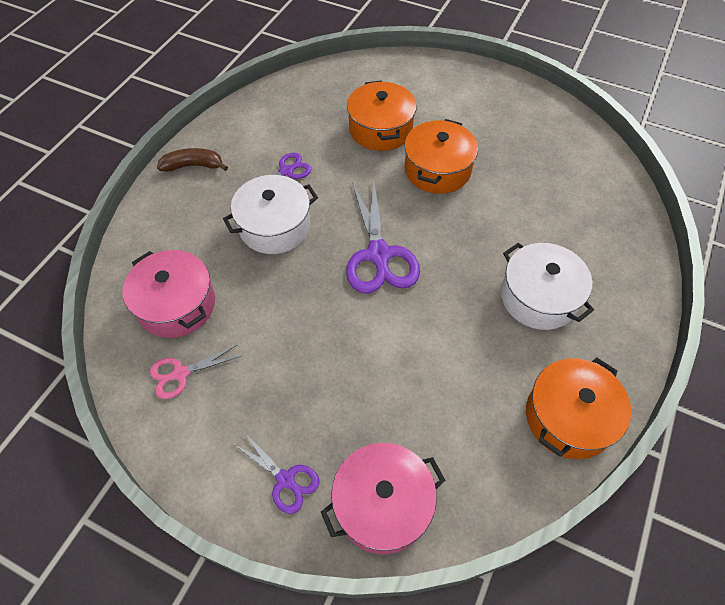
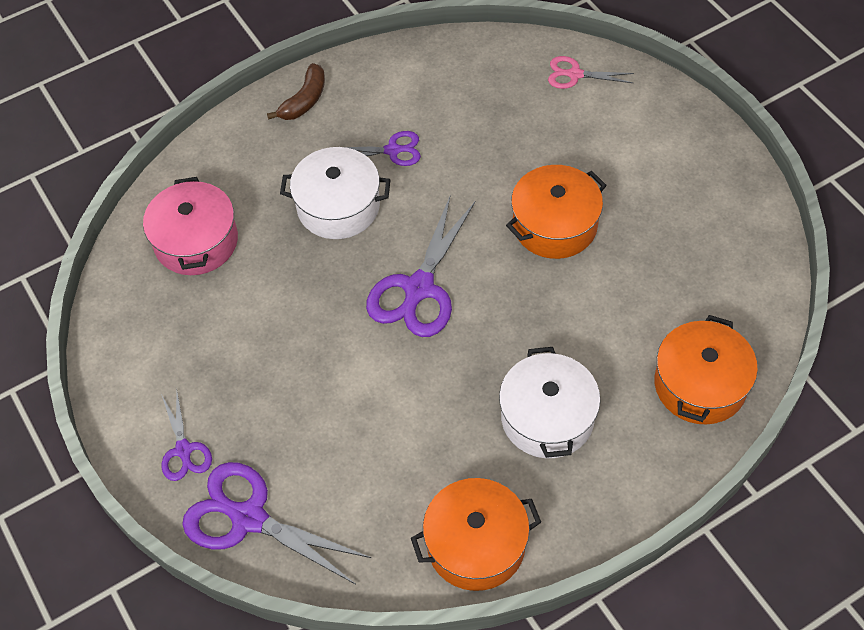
camera: 35 degrees right, 0 degrees up
(180, 374) = (158, 309): pink scissors -> pink scissors (574, 74)
(193, 166) = (304, 100): brown banana -> brown banana turned 90 degrees clockwise
(380, 129) = (529, 147): orange pot -> orange pot (700, 384)
(382, 504) = (248, 518): pink pot -> purple scissors

